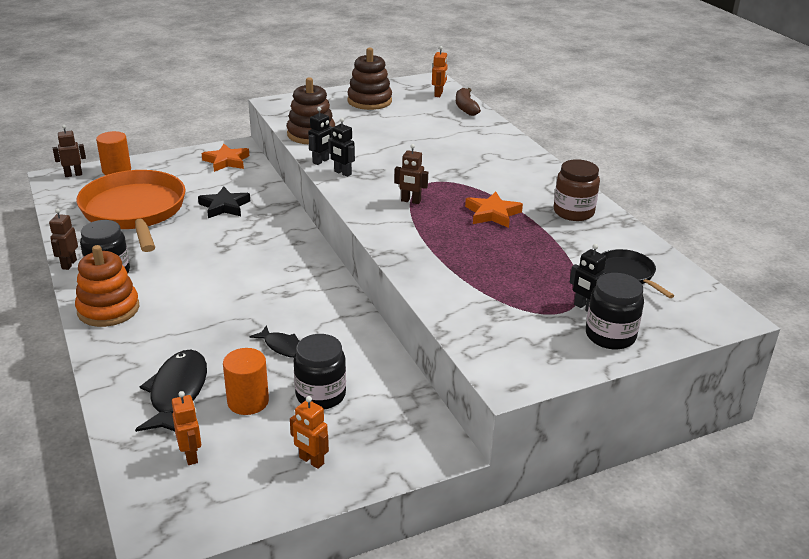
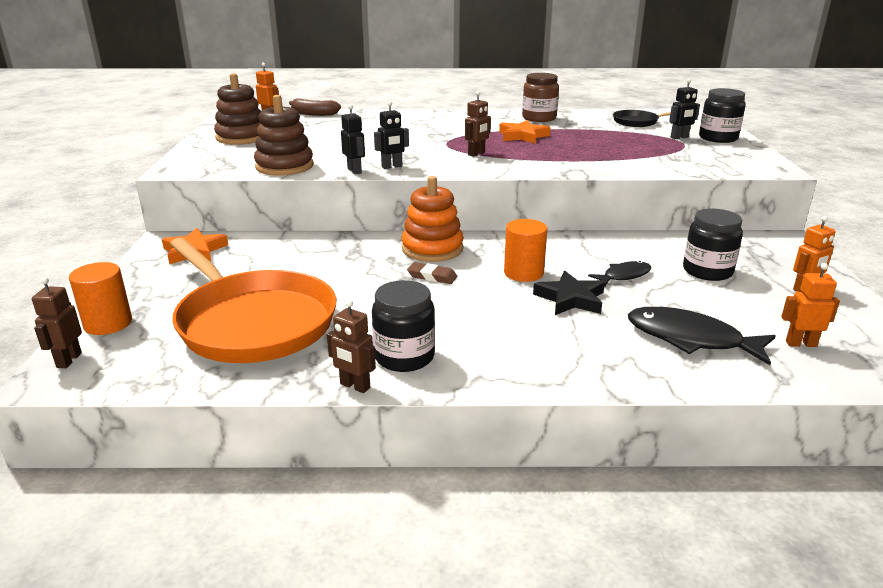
camera: 65 degrees left, 5 degrees down
(108, 309) = (497, 365): orange stacking toy -> orange stacking toy (432, 249)
(134, 211) = (253, 322): orange pan -> orange pan turned 135 degrees counterclockwise
(224, 206) = (309, 266): black star -> black star (570, 299)
(233, 257) = (432, 276): none -> brown eraser
(248, 401) = (712, 304): orange cylinder -> orange cylinder (523, 273)

